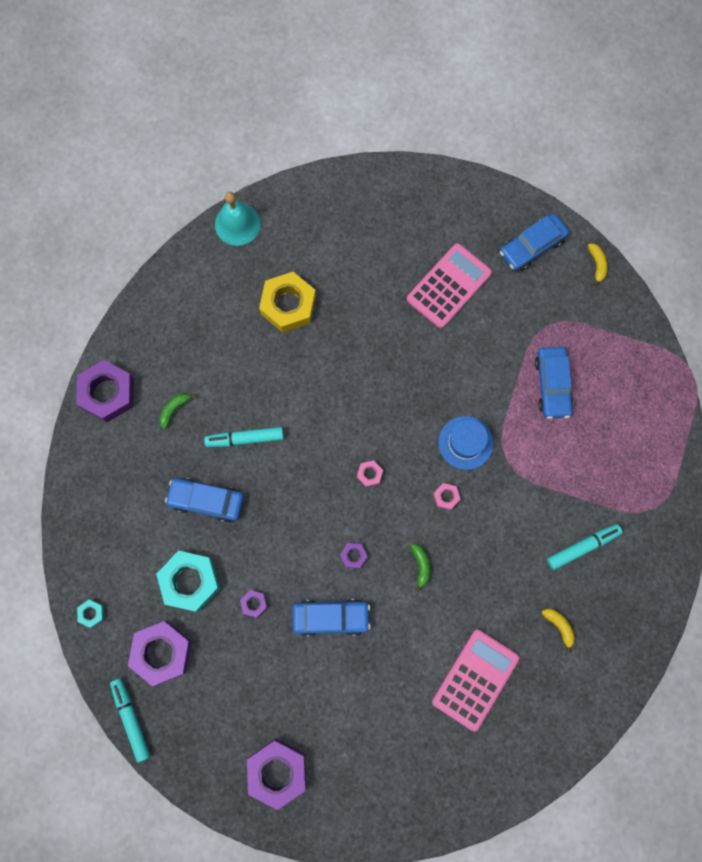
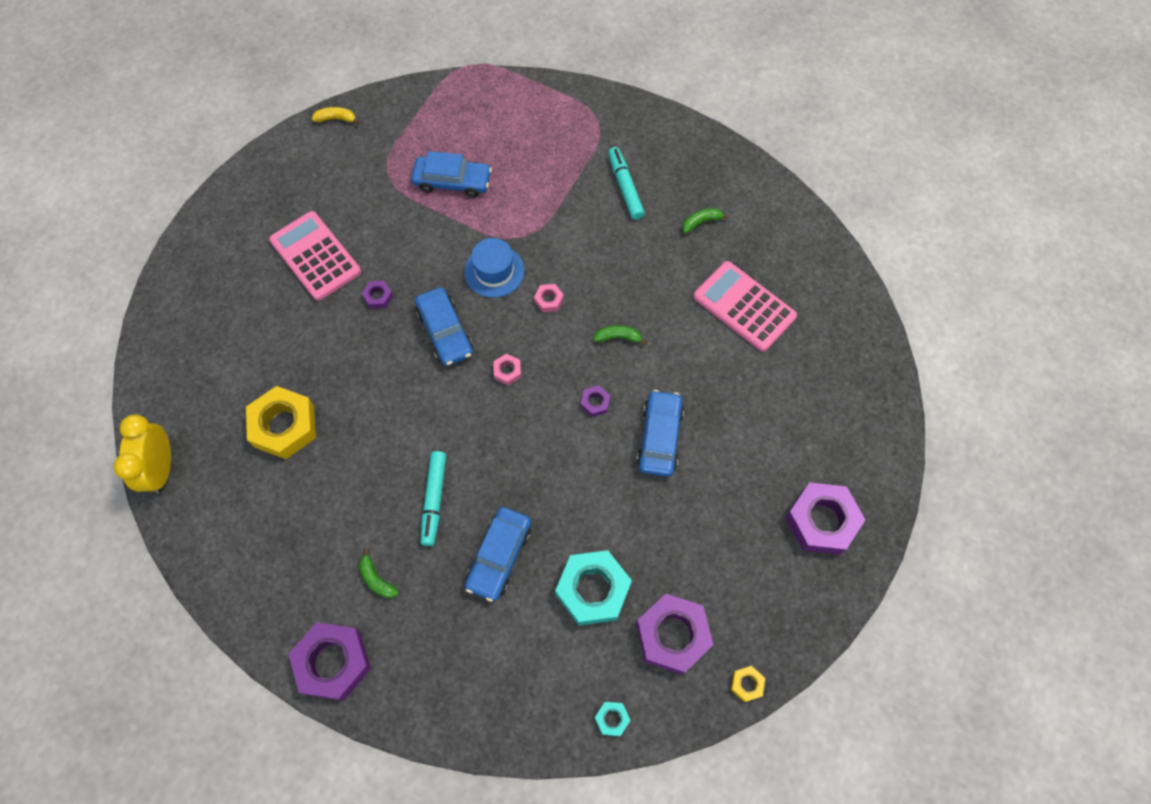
camera: 80 degrees left, 10 degrees down
(131, 719) = (746, 684): turquoise marker -> yellow nut
(237, 224) = (161, 469): turquoise bell -> yellow clock
(254, 604) = (631, 518): purple nut -> purple nut (378, 297)
(532, 246) = (296, 171): blue car -> blue car (445, 331)
(559, 626) = (701, 222): yellow banana -> green banana

